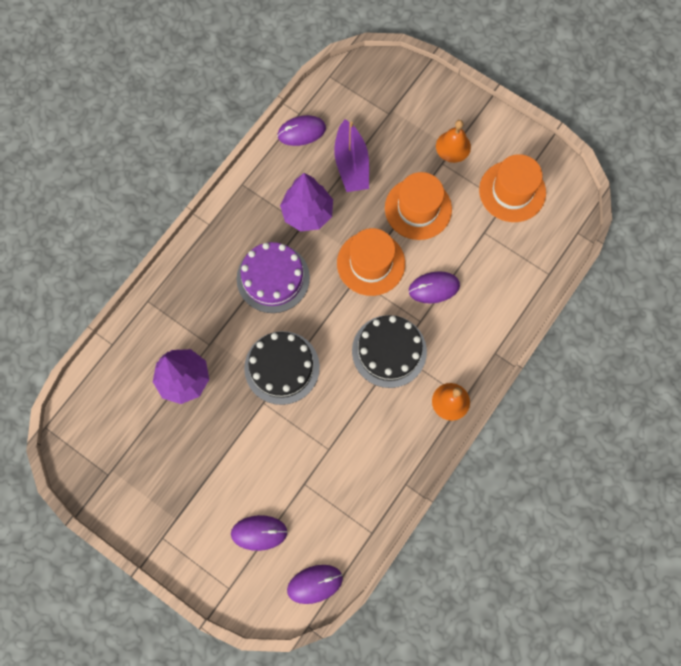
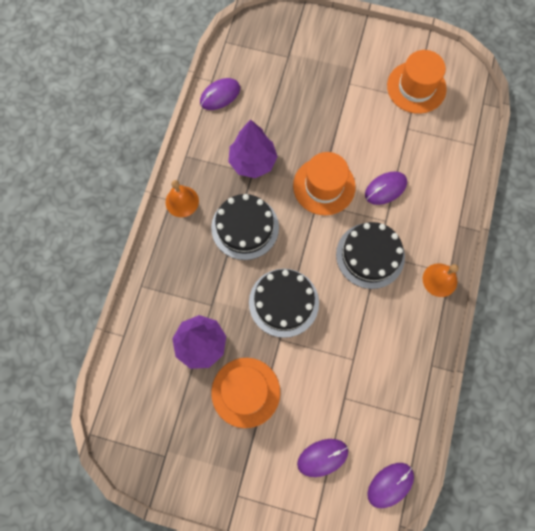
camera: 20 degrees left, 0 degrees up
(273, 278) = (245, 227): purple cake -> black cake
(351, 164) = (273, 108): purple boat -> none
(418, 208) = (345, 127): orange hat -> orange hat (245, 392)
(453, 146) = (352, 66): orange bell -> orange bell (182, 201)

